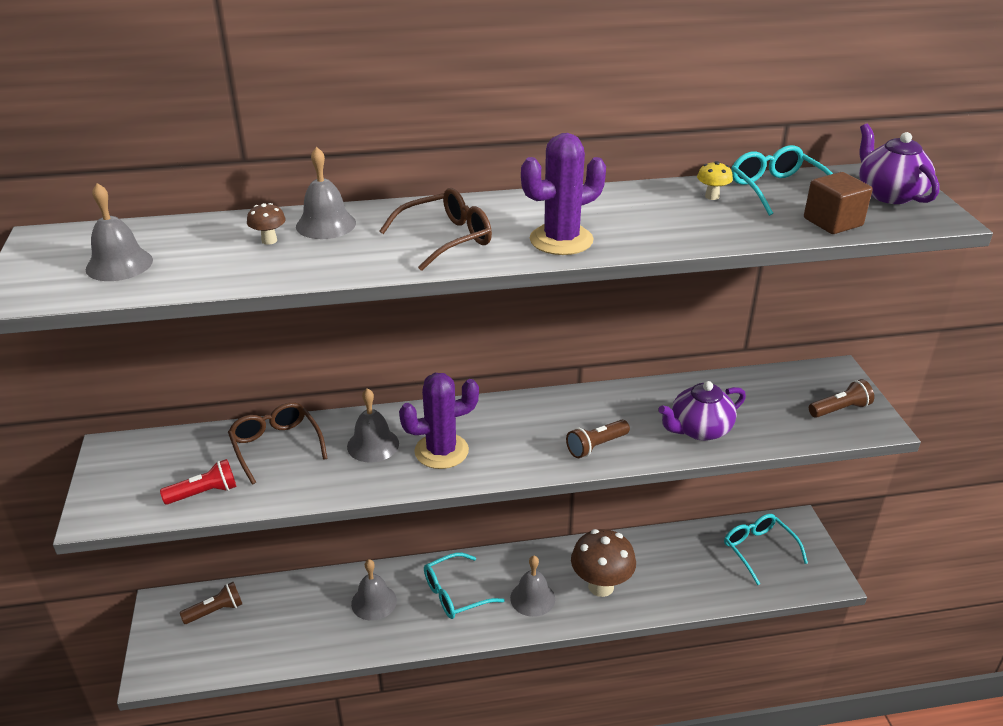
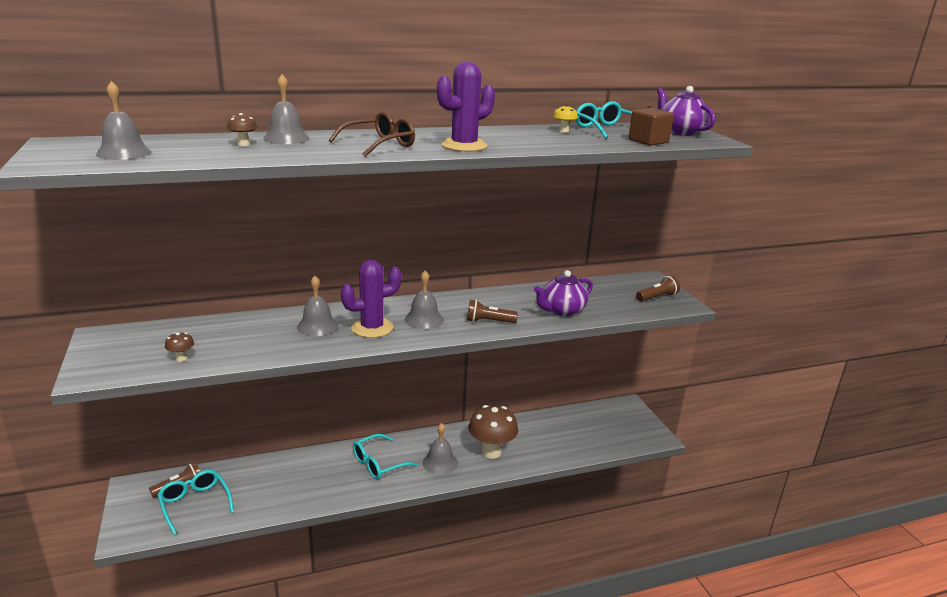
camera: 10 degrees left, 10 degrees down
(204, 493) = (181, 358): red flashlight -> brown mushroom
(276, 446) = (239, 329): brown glasses -> none
(374, 602) = (313, 473): grey bell -> grey bell (424, 319)
(596, 446) = (489, 321): brown flashlight -> brown flashlight turned 45 degrees clockwise
(758, 550) = (604, 422): turquoise glasses -> turquoise glasses (195, 504)

